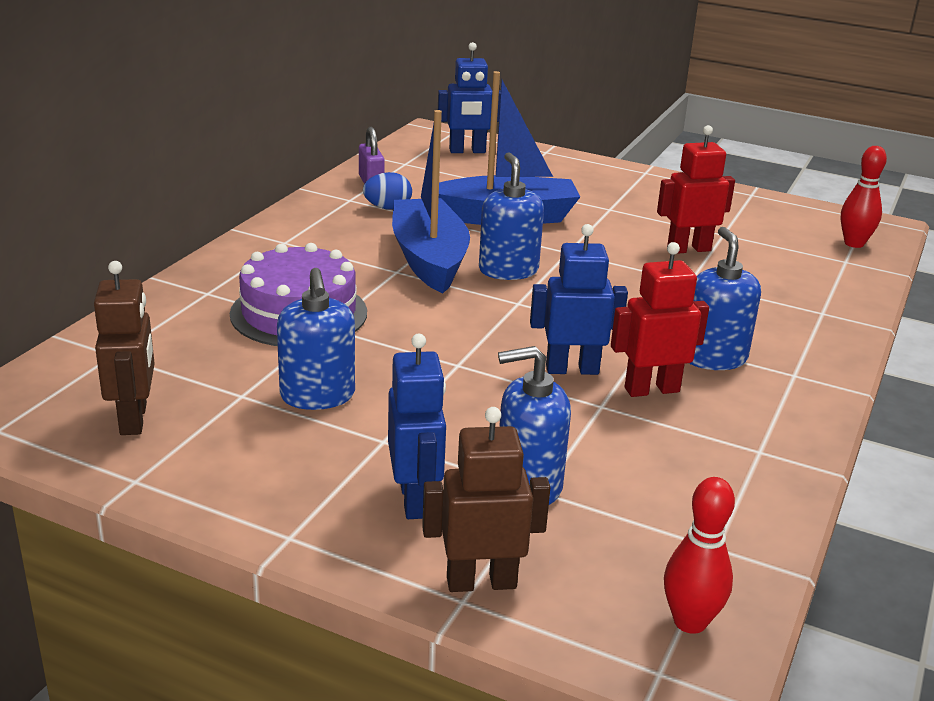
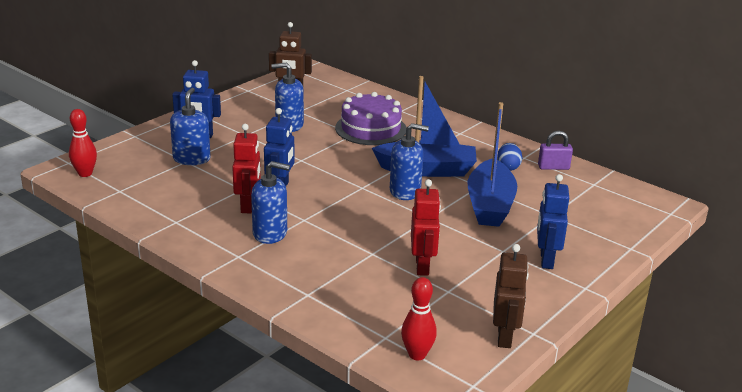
camera: 105 degrees right, 0 degrees up
(467, 151) = (624, 212): blue robot -> blue robot (546, 260)
(481, 582) = (141, 140): brown robot -> brown robot (505, 337)

